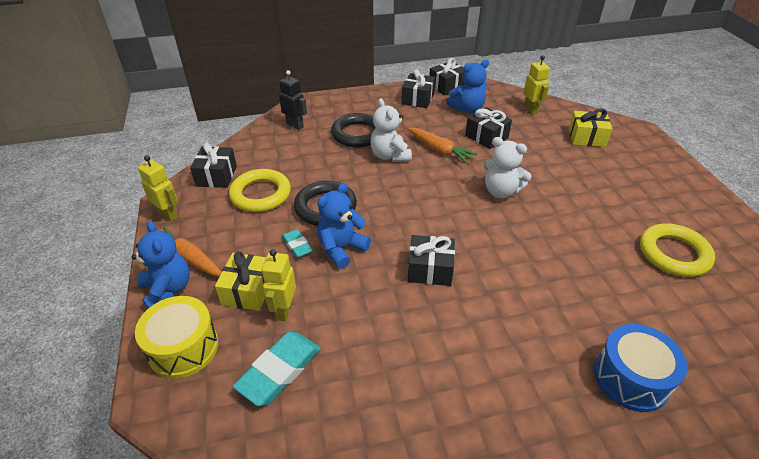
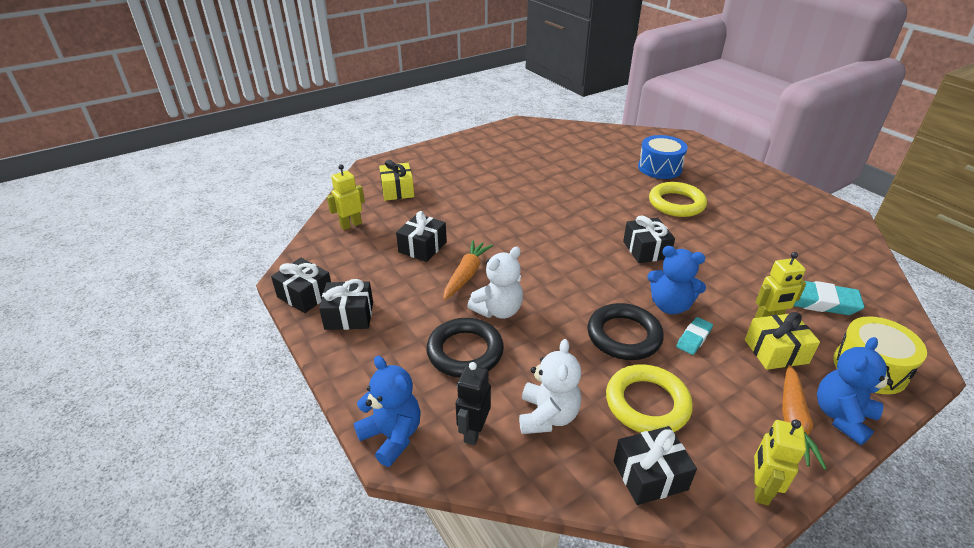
camera: 110 degrees left, 5 degrees down
(467, 109) = (364, 269): blue teddy bear -> blue teddy bear (392, 436)
(501, 191) = (515, 228): white teddy bear -> white teddy bear (547, 416)
(673, 254) = (537, 155): yellow ring -> yellow ring (676, 203)

